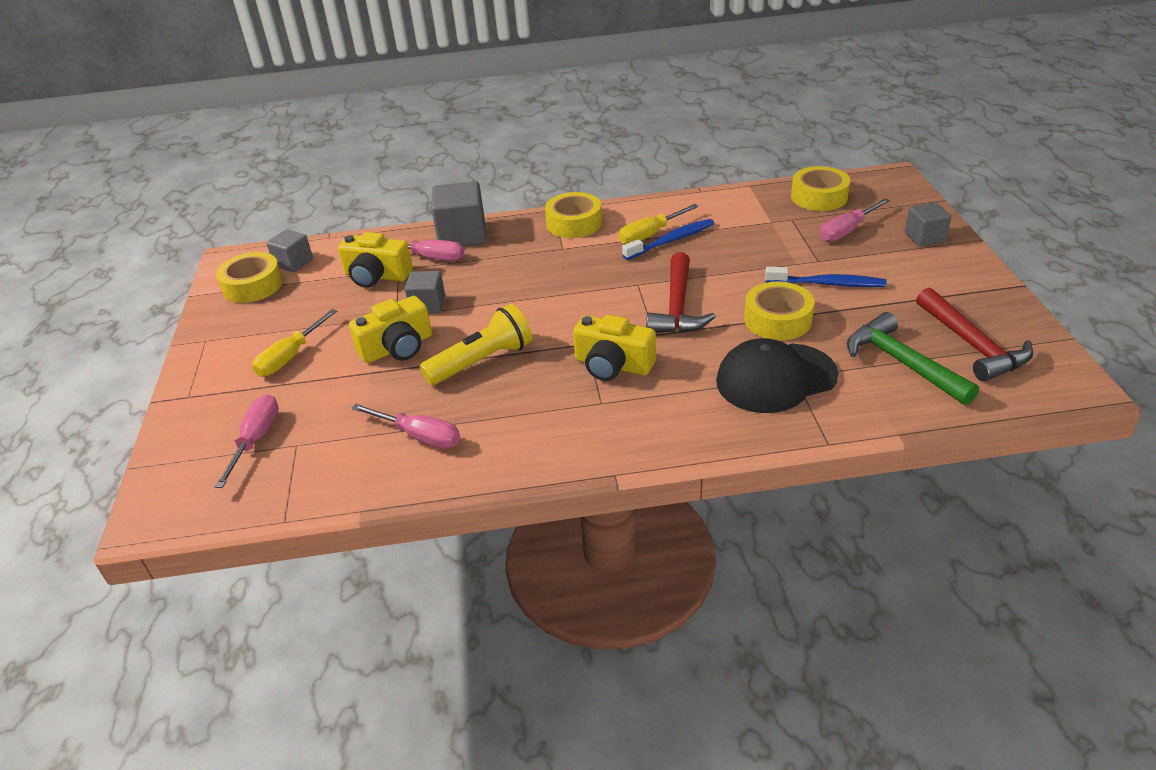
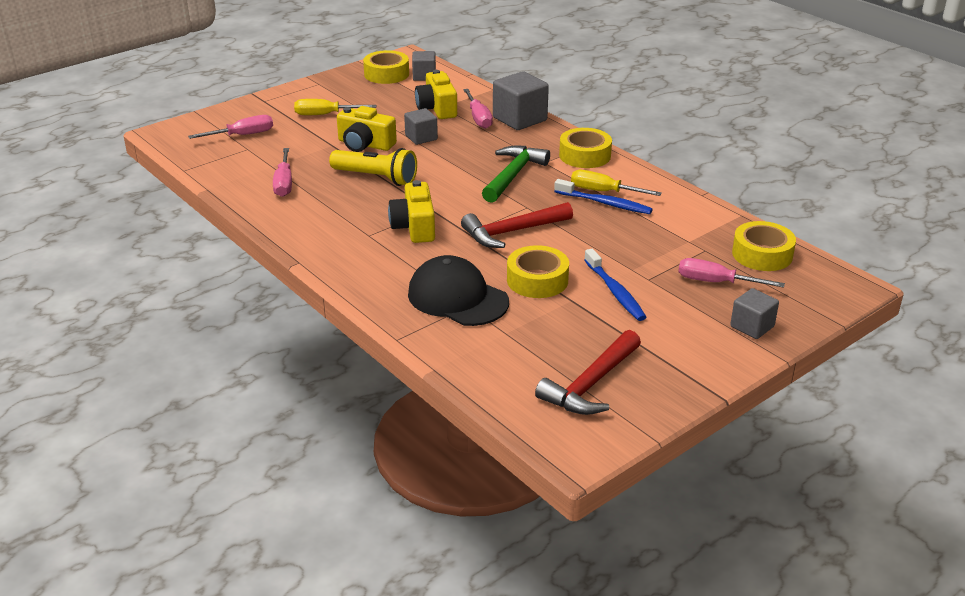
camera: 55 degrees right, 5 degrees down
(902, 363) = (530, 353): green hammer -> green hammer (513, 175)

